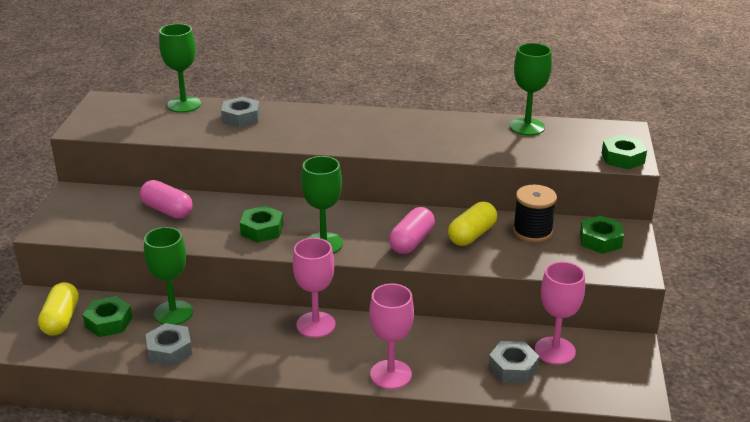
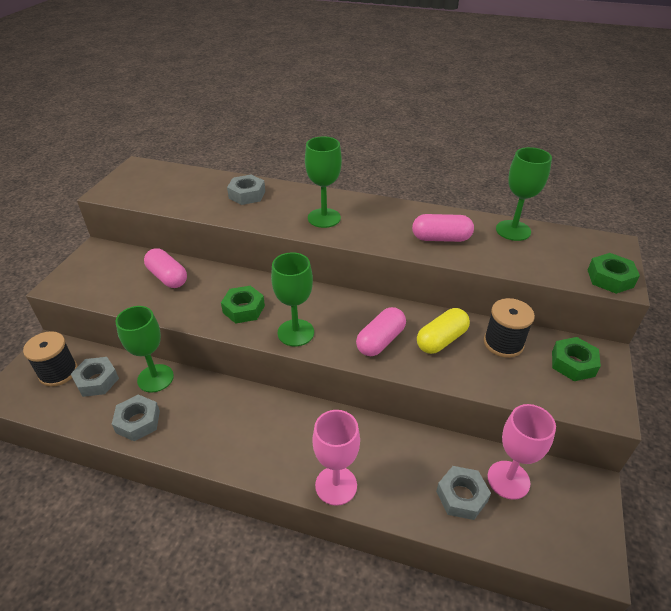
camera: 10 degrees right, 10 degrees up
(61, 320) = (58, 372): yellow capsule -> black spool
(108, 322) = (97, 380): green nut -> grey nut
(184, 104) = (203, 176): green goblet -> green goblet (324, 218)
(316, 325) = (278, 410): pink goblet -> none
(456, 140) = (441, 238): none -> pink capsule

